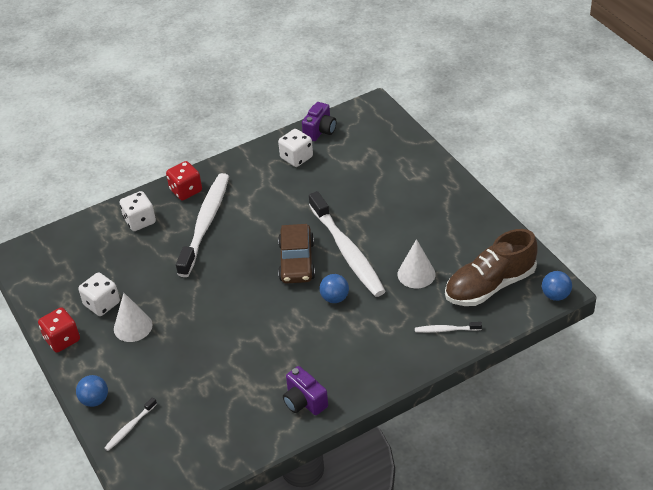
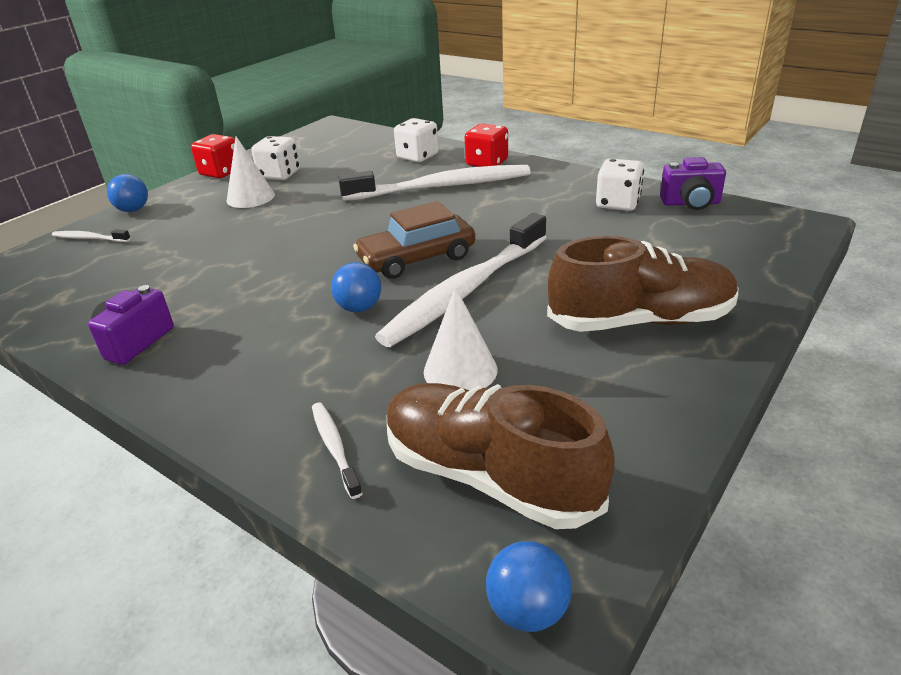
camera: 65 degrees right, 10 degrees down
(417, 200) = (640, 321): none -> brown shoe

